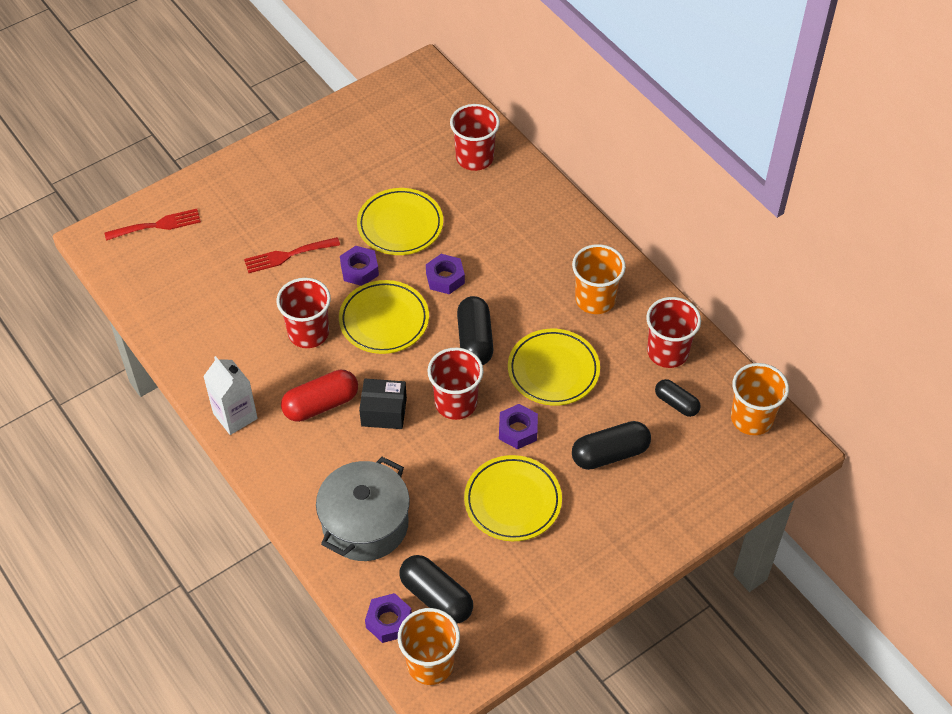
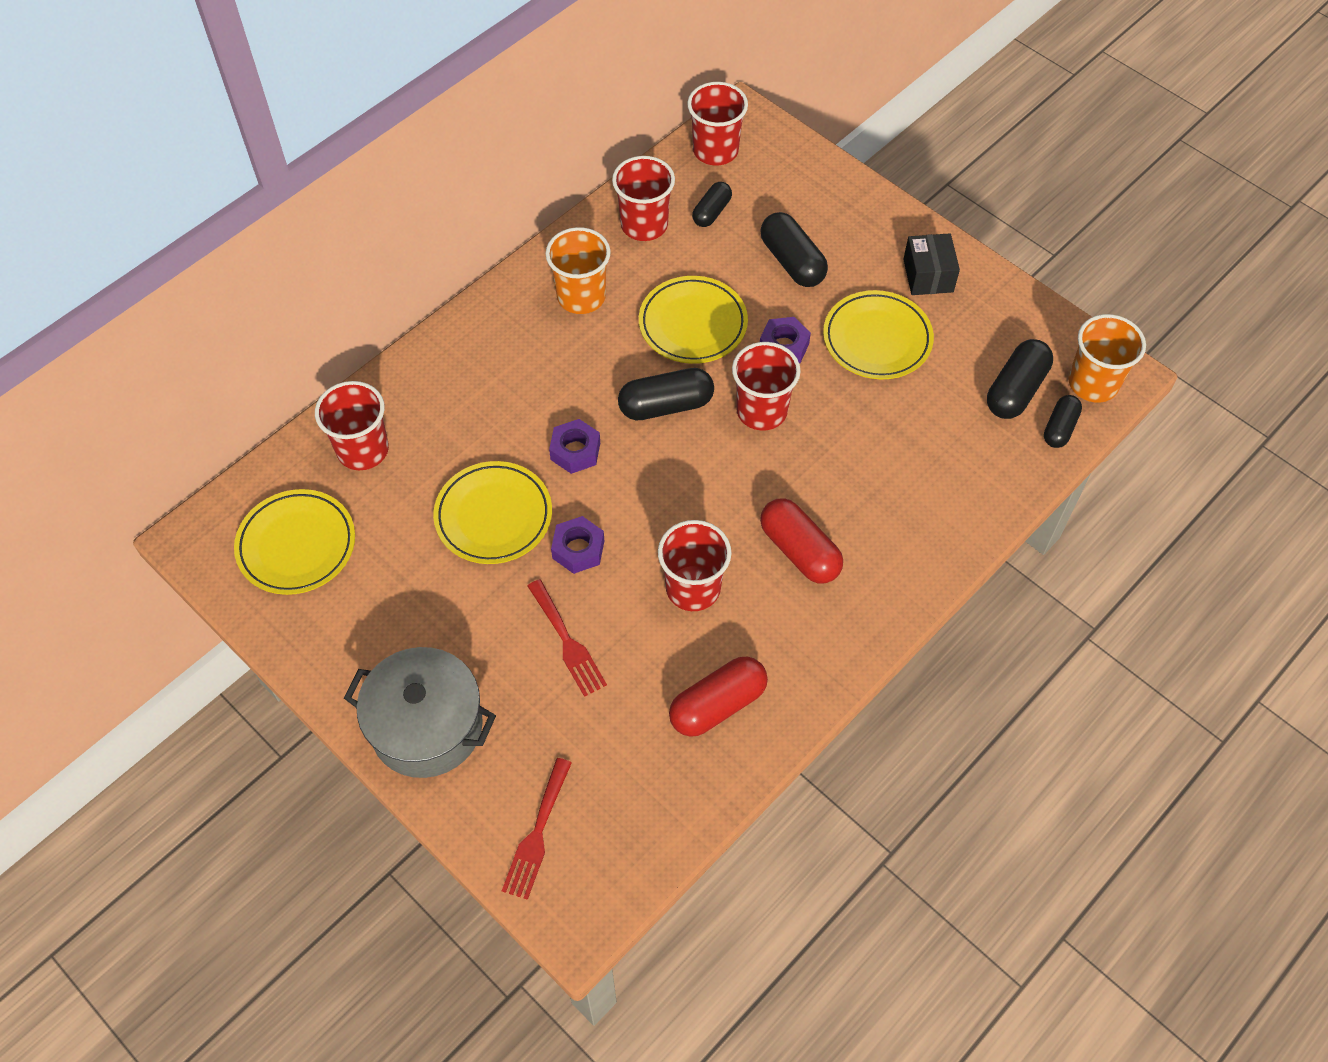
camera: 100 degrees left, 5 degrees up
(157, 225) = (537, 834): red fork -> red fork turned 135 degrees counterclockwise
(213, 333) = (717, 705): none -> red capsule
(235, 416) = (841, 644): white carton -> none
(365, 524) = (950, 472): grey pot -> grey pot (427, 726)
(384, 320) = (655, 506): yellow plate -> yellow plate (296, 545)
(384, 412) = (793, 481): black box -> black box (928, 275)
(389, 621) = (1059, 428): purple nut -> black capsule
(751, 418) = (715, 150): orange cup -> red cup

